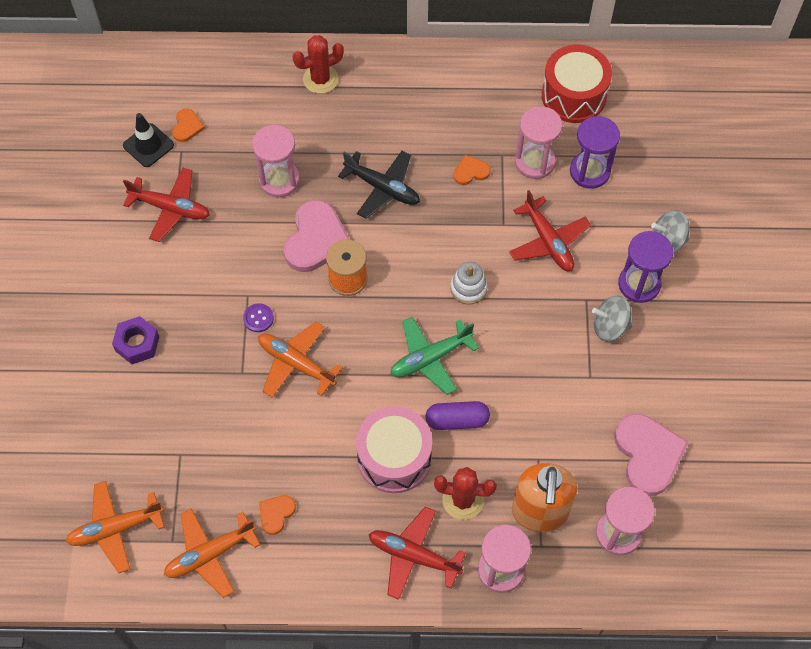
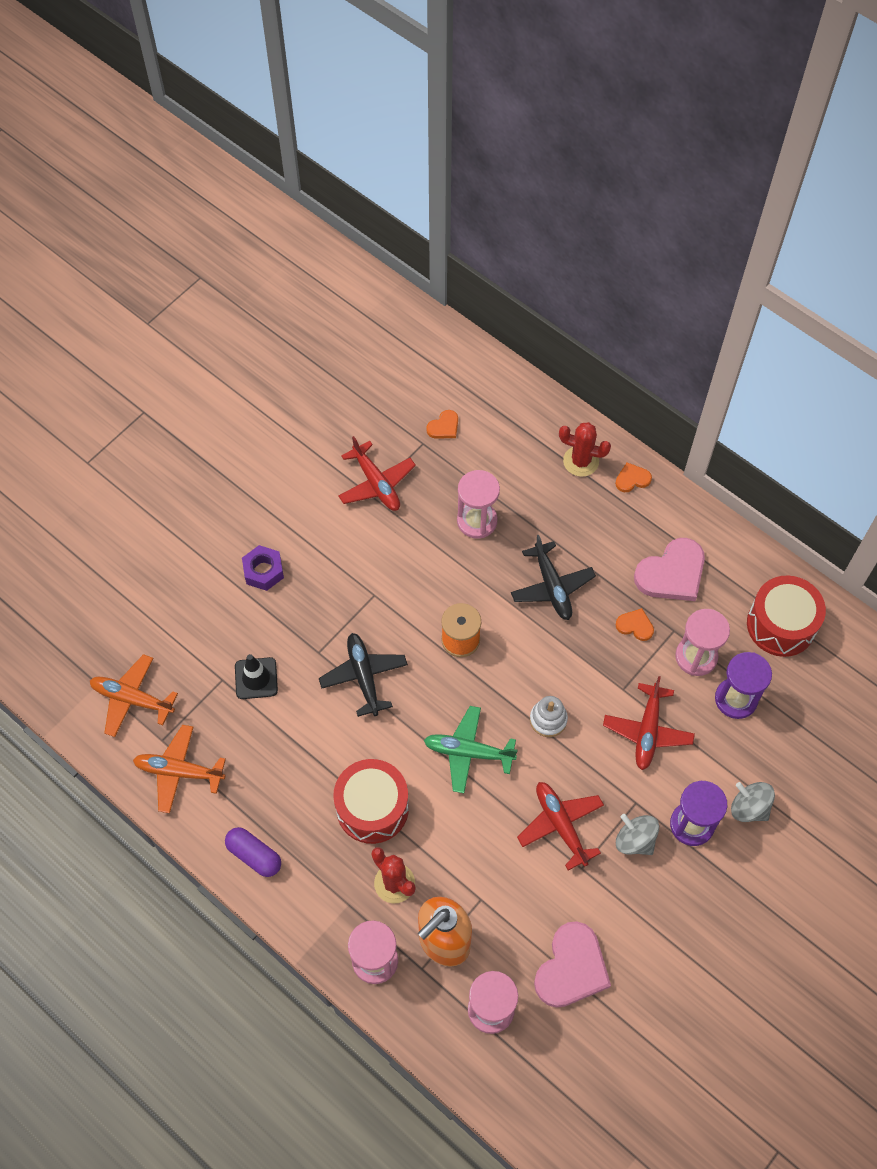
camera: 40 degrees right, 0 degrees up
(148, 145) = (402, 421): black traffic cone -> black traffic cone (256, 678)
(258, 318) = (366, 619): purple button -> none
(276, 514) = (250, 780): orange heart -> orange heart (632, 479)
(296, 363) = (364, 676): orange plane -> black plane
(316, 239) = (464, 589): pink heart -> pink heart (672, 573)
(394, 457) = (372, 808): pink drum -> red drum
(413, 556) = (320, 894): red plane -> red plane (560, 825)
(457, 420) = (445, 817): purple capsule -> purple capsule (254, 855)

